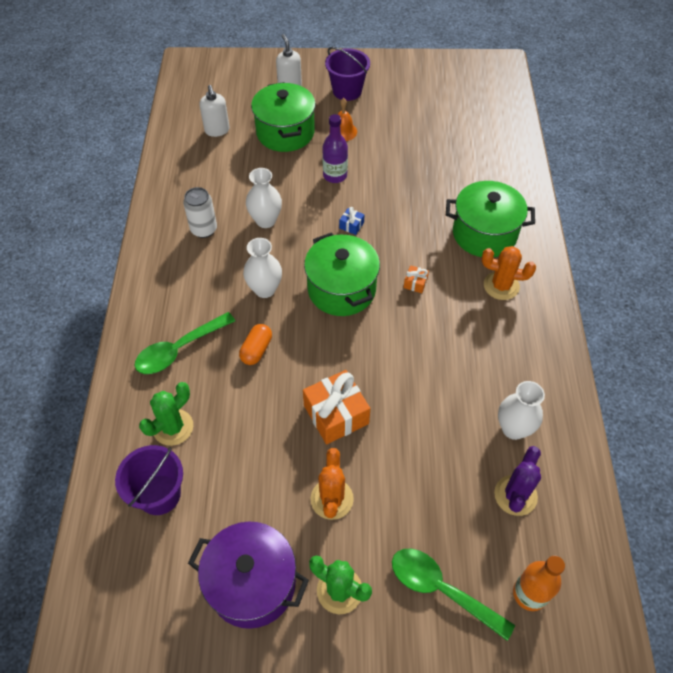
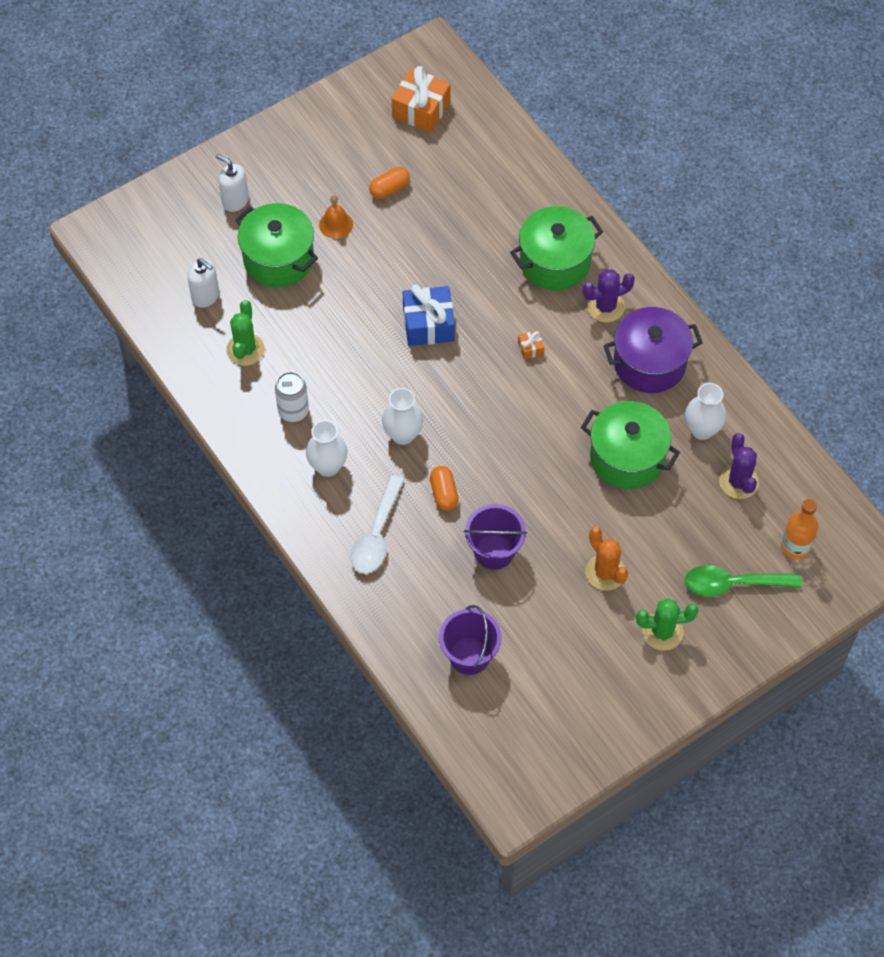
camera: 35 degrees left, 5 degrees up
(173, 427) = (432, 600): green cactus -> green cactus (245, 349)
(179, 349) = (376, 535): green spoon -> white spoon
(252, 583) = (596, 669): purple pot -> purple pot (649, 363)
(265, 220) = (344, 367): white vase -> white vase (328, 466)
(335, 175) = (369, 280): purple bottle -> none
(336, 414) = (555, 505): orange gift -> orange gift (421, 109)
(341, 289) = (471, 393): green pot -> green pot (627, 458)
(347, 91) = (299, 172): purple bucket -> purple bucket (494, 551)
(351, 225) = (428, 324): blue gift -> blue gift, size x2.22
(399, 128) = (389, 189): none -> orange capsule
(501, 286) = (605, 307): orange cactus -> purple cactus

